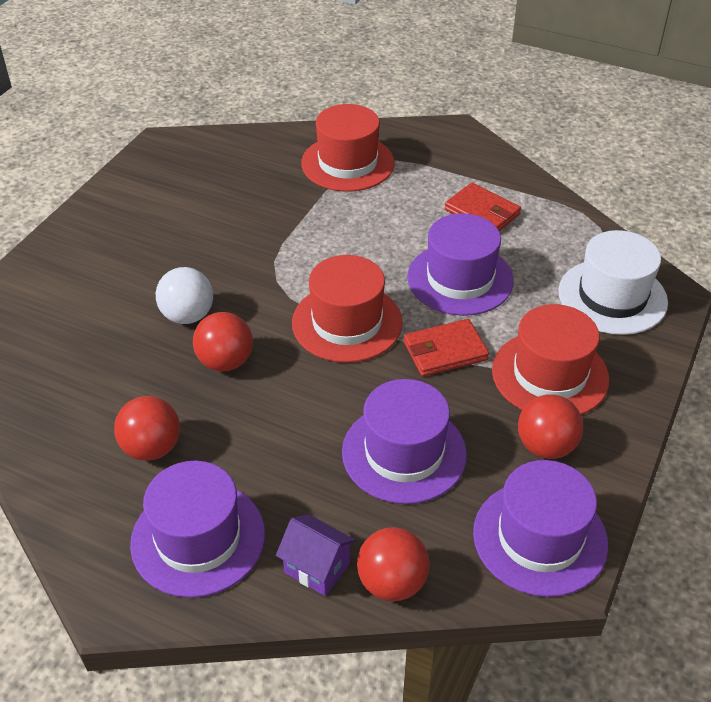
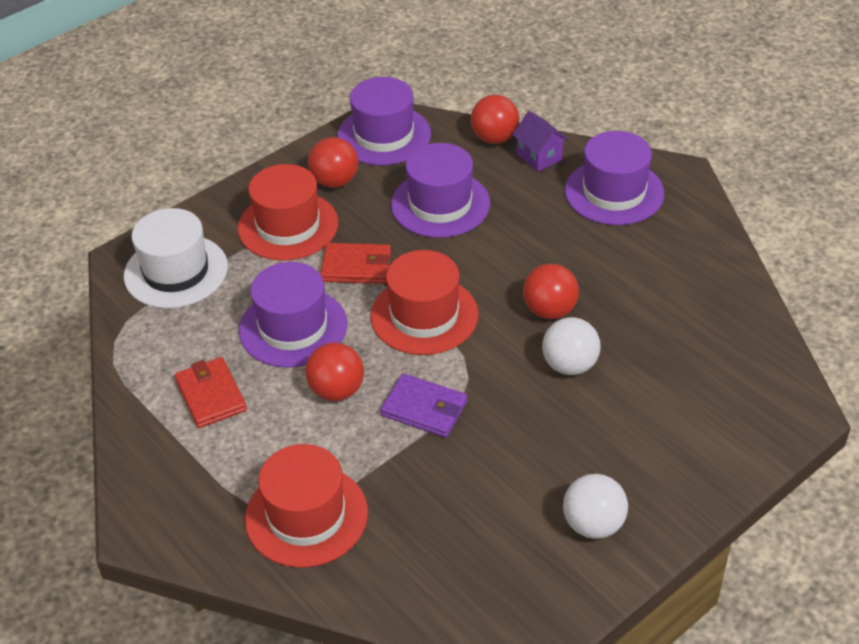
camera: 155 degrees left, 0 degrees up
(133, 209) = (593, 524): none -> white ball
(151, 448) = (633, 258): red ball -> red ball (337, 390)
(301, 248) = (424, 409): none -> purple wallet

